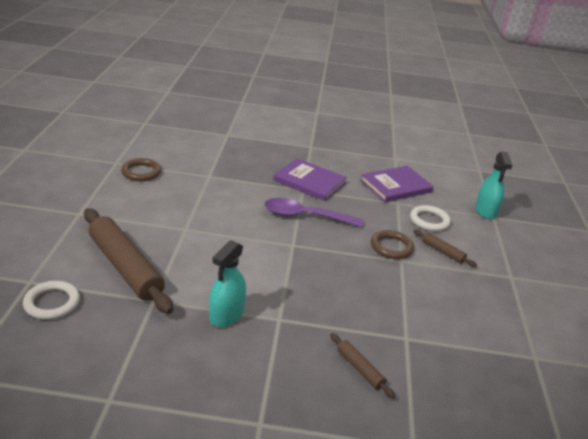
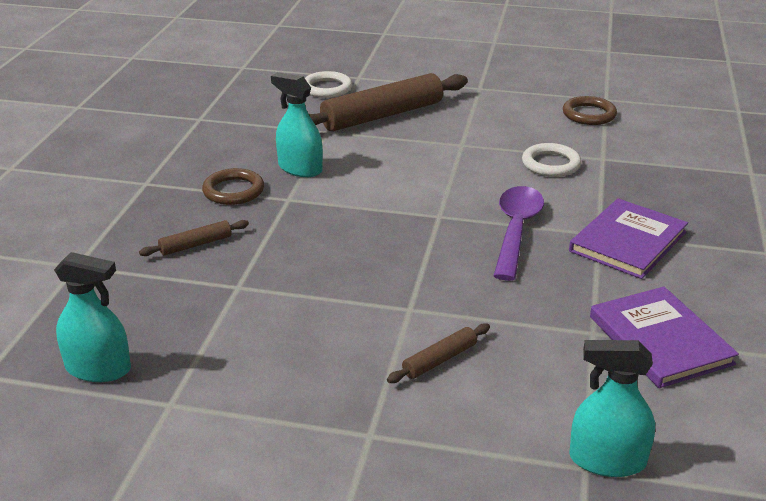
camera: 100 degrees right, 0 degrees up
(391, 247) = (445, 304): brown ring -> brown ring (233, 191)
(429, 221) = (540, 363): white ring -> white ring (551, 164)
(525, 401) = (98, 368): none -> turquoise spray bottle

